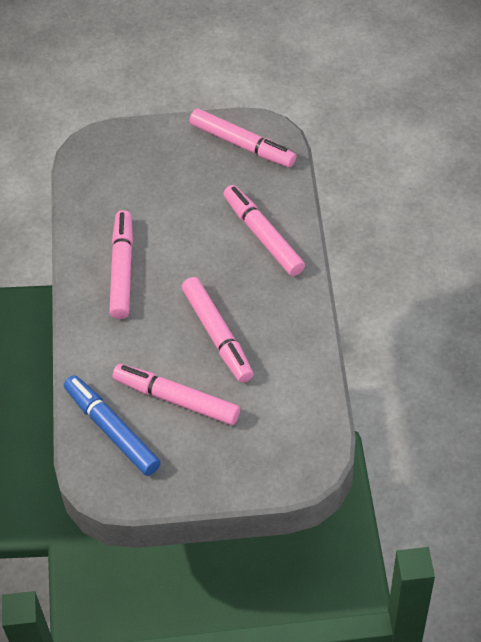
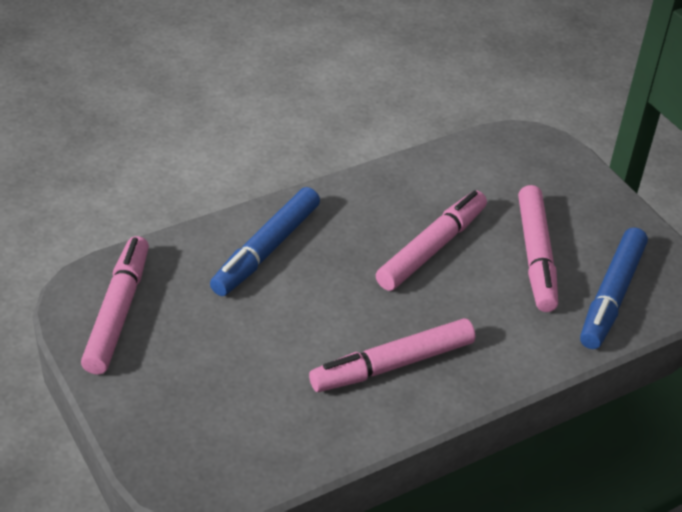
camera: 120 degrees left, 10 degrees down
(263, 236) = (267, 249): pink marker -> blue marker

